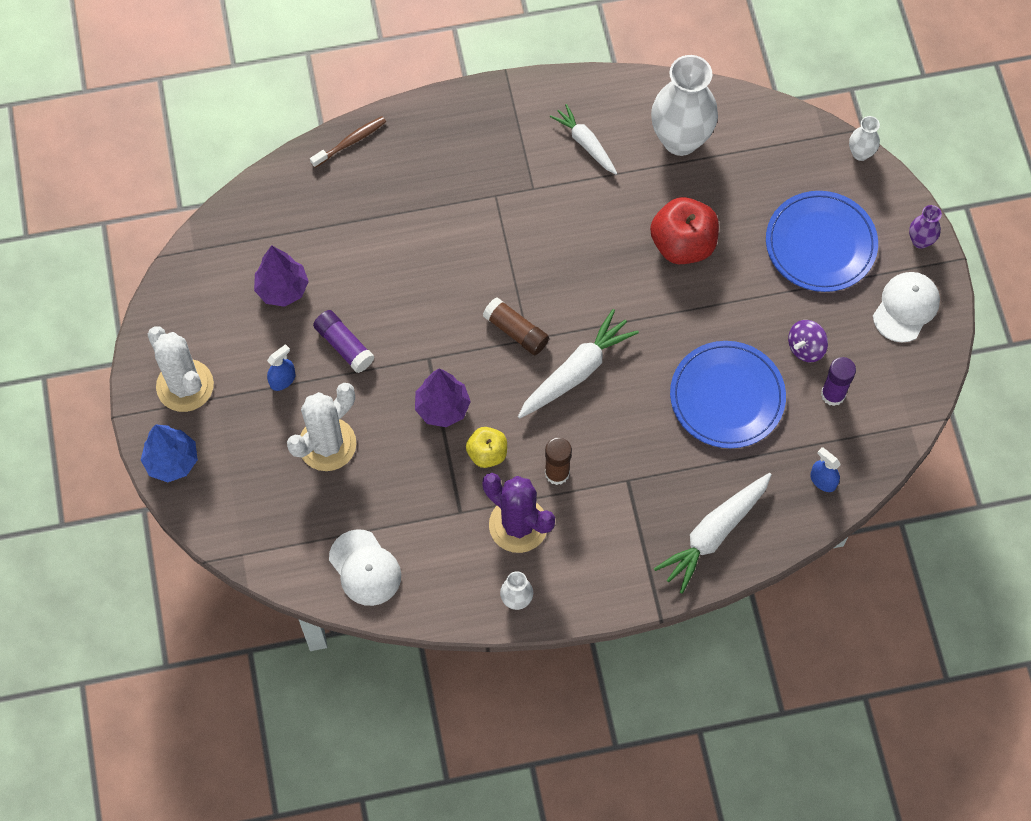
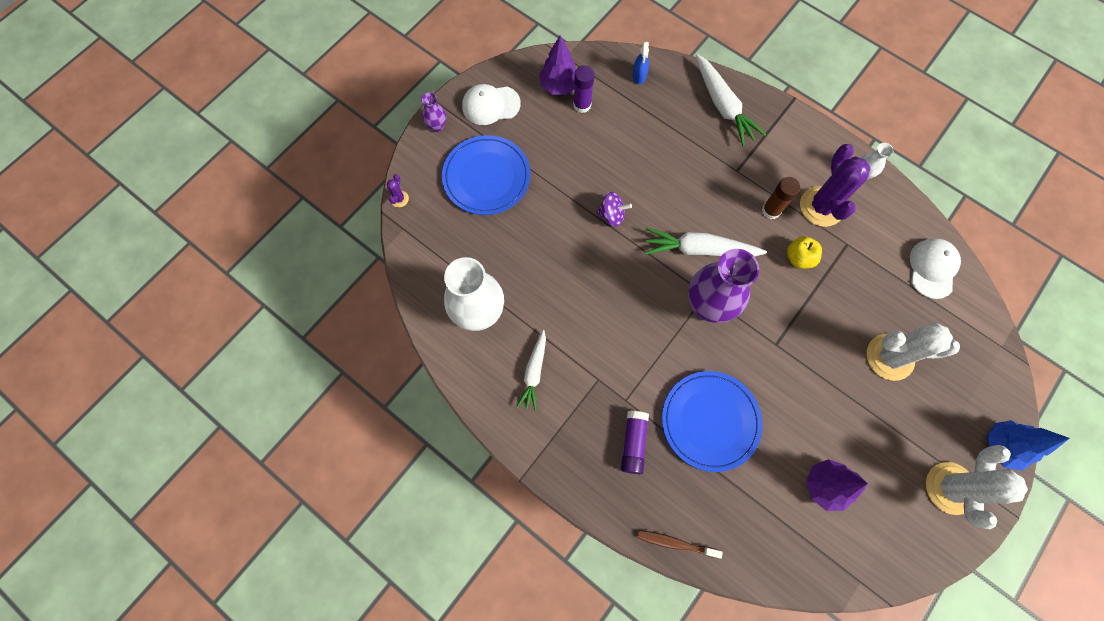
camera: 130 degrees left, 5 degrees up
(282, 380) = (881, 425): blue spray bottle -> none
(344, 346) = (820, 405): purple glue stick -> purple glue stick (633, 443)
(442, 408) = (798, 308): purple tree -> purple tree (559, 86)
(516, 331) = (708, 306): brown glue stick -> purple vase
(683, 244) = (556, 254): red apple -> none
(714, 534) = (723, 106): white carrot -> white carrot turned 60 degrees clockwise
(727, 397) = (635, 156): blue plate -> blue plate (710, 421)
(805, 348) = (565, 138): purple spinning top -> purple spinning top (611, 215)
(860, 153) = (399, 199): white vase -> purple cactus

